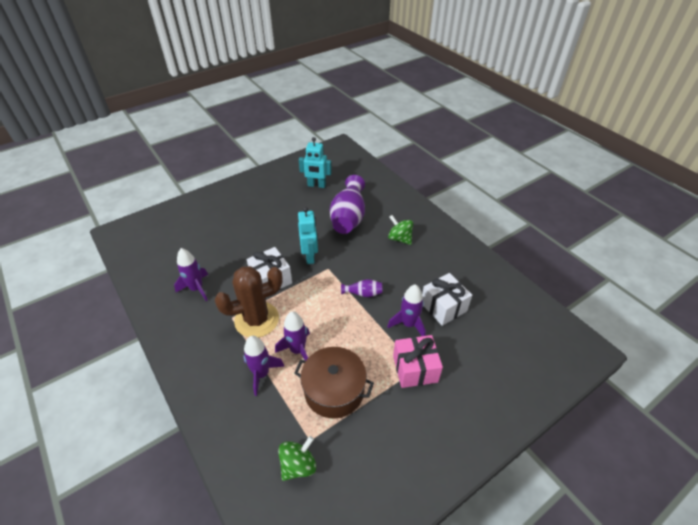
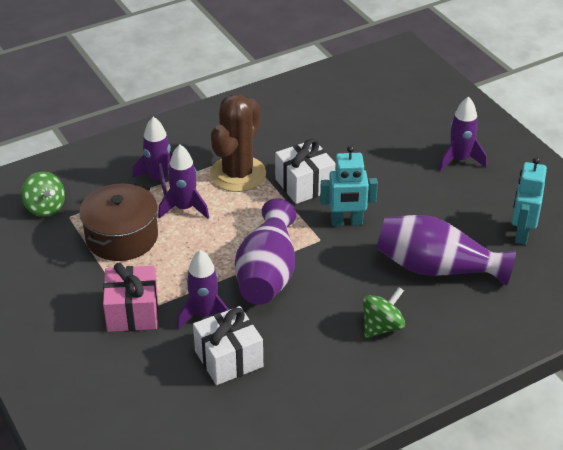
camera: 95 degrees right, 5 degrees down
(196, 288) = (296, 123): purple rocket -> purple rocket (459, 160)
(256, 320) = (238, 174): brown cactus -> brown cactus turned 45 degrees clockwise
(363, 293) = (267, 273): purple vase -> purple vase, size x2.23

